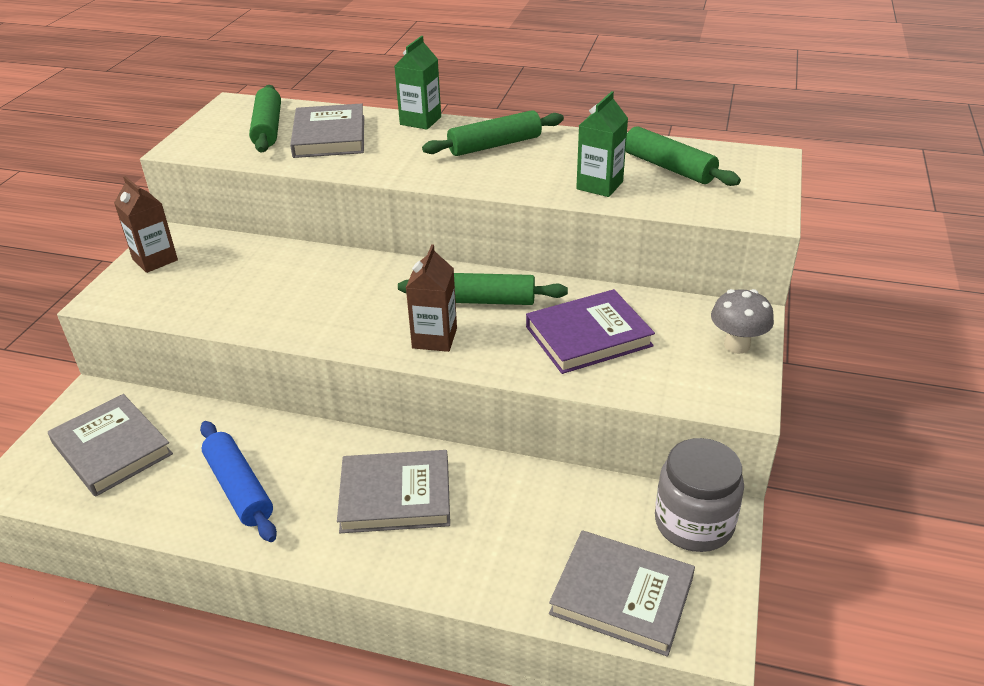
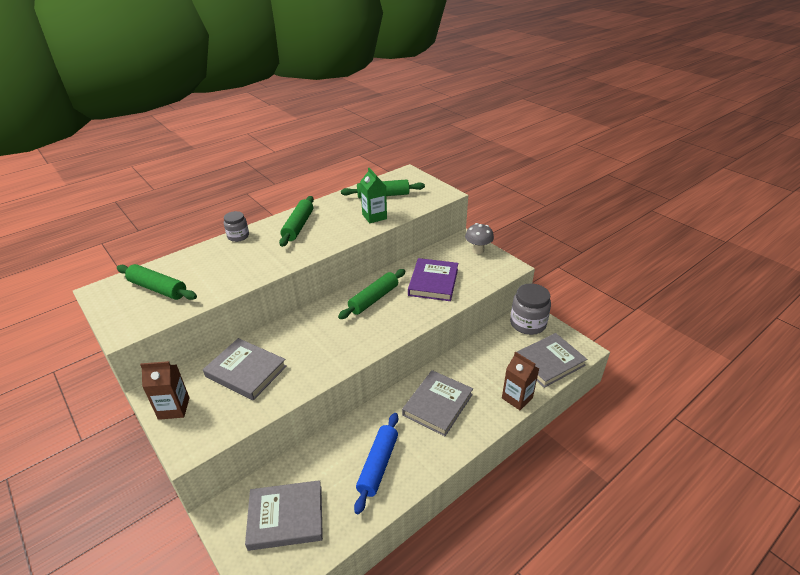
camera: 55 degrees left, 0 degrees up
(239, 488) = (378, 465): blue rolling pin -> blue rolling pin turned 75 degrees counterclockwise
(329, 136) = (206, 270): grey book -> grey book (246, 371)
(420, 121) = (238, 236): green carton -> grey jar
(434, 338) = (385, 326): brown carton -> brown carton (517, 398)

